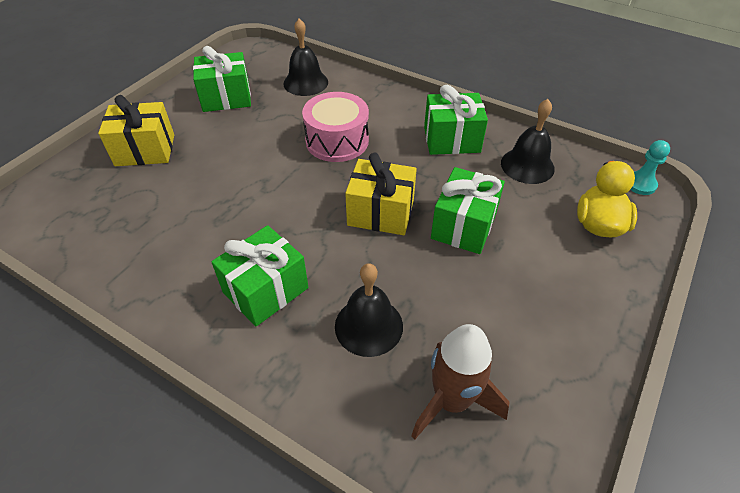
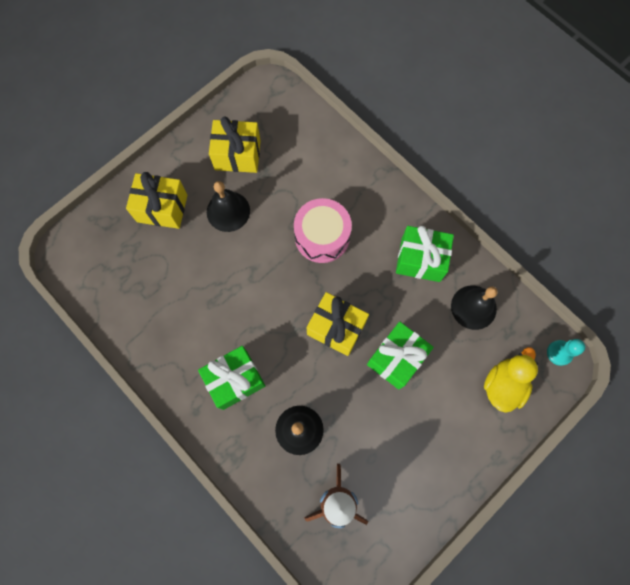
camera: 15 degrees right, 25 degrees up
(226, 97) = (237, 155): green gift -> yellow gift
(305, 82) = (312, 150): black bell -> black bell (228, 211)

